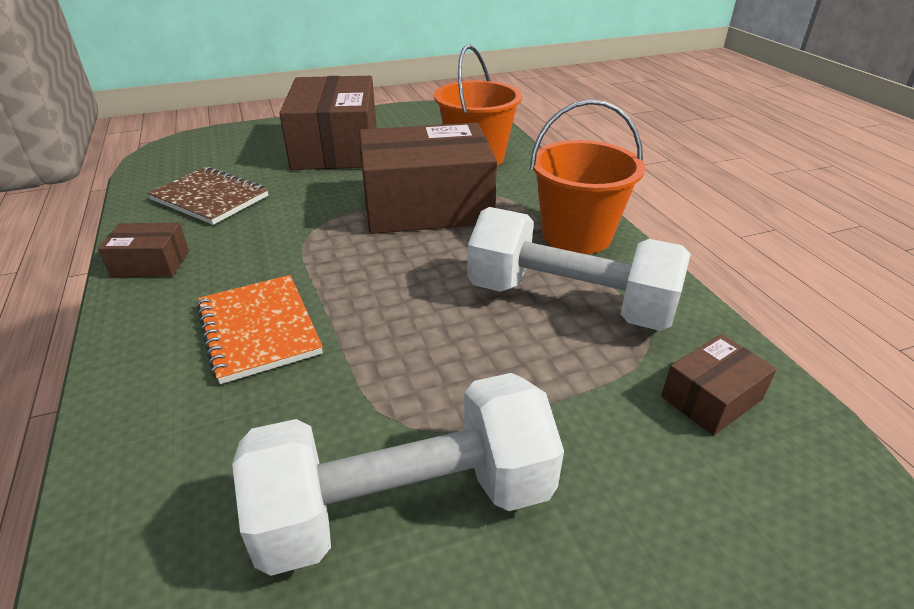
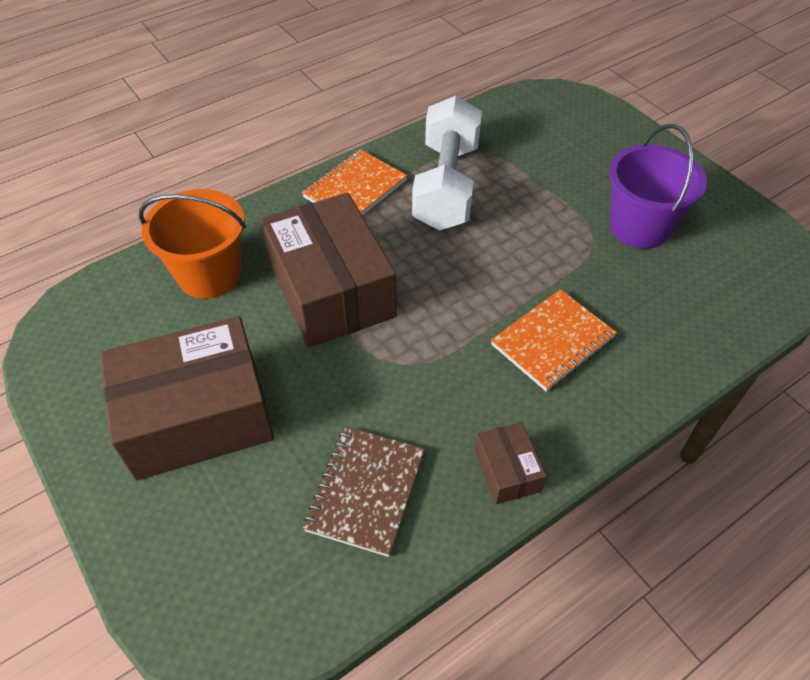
camera: 105 degrees left, 15 degrees up
(405, 504) = (639, 227): white dumbbell -> purple bucket
(576, 235) = (355, 189): orange bucket -> orange notebook
(711, 398) = (508, 129): brown box -> none

